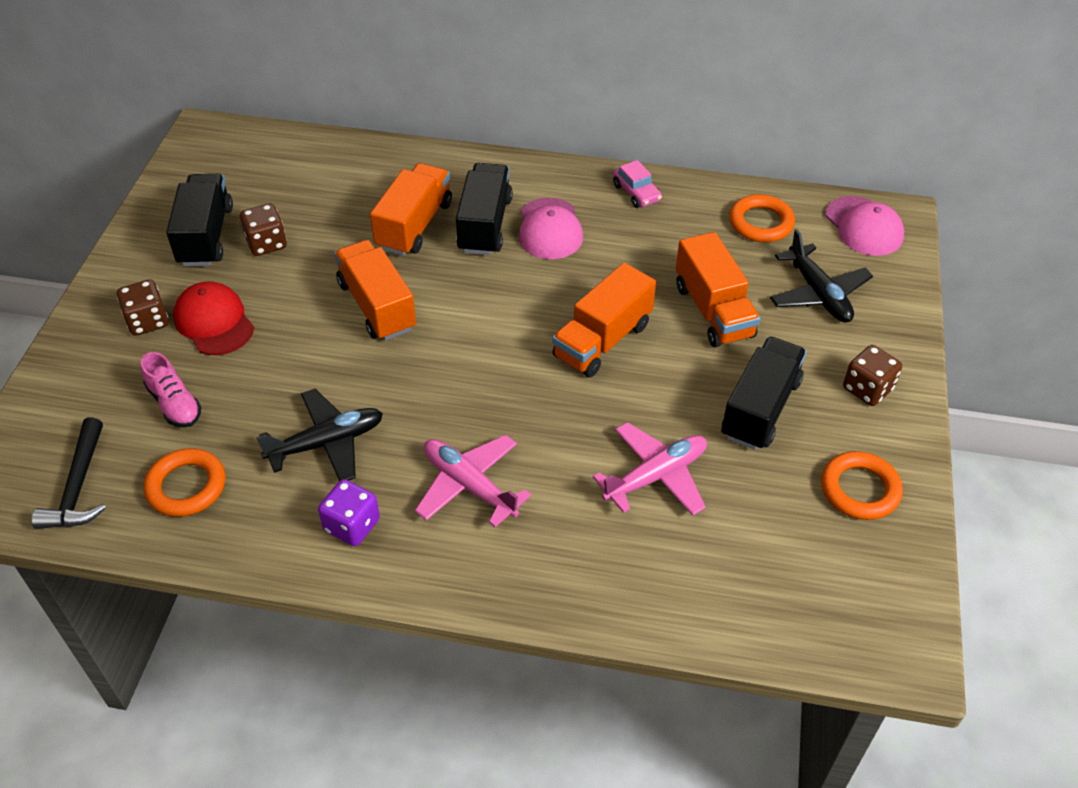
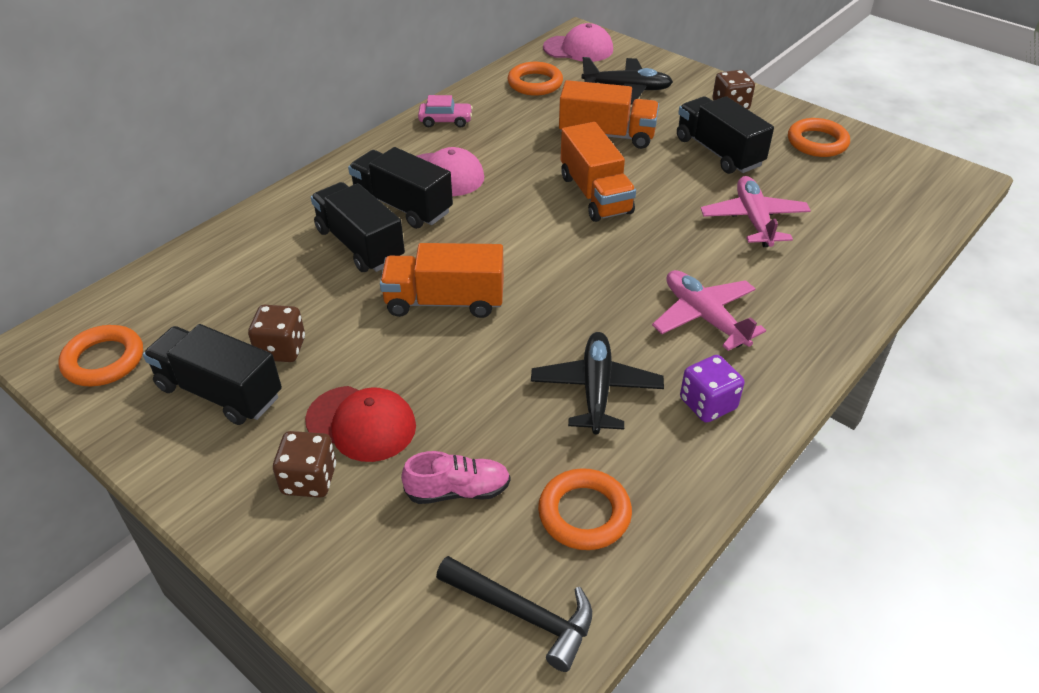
camera: 60 degrees left, 5 degrees down
(205, 167) = (104, 360): none -> orange ring
(214, 322) = (361, 423): red cap -> red cap turned 150 degrees counterclockwise
(414, 225) = (360, 245): orange truck -> black truck
(469, 485) = (704, 317): pink plane -> pink plane turned 75 degrees clockwise

